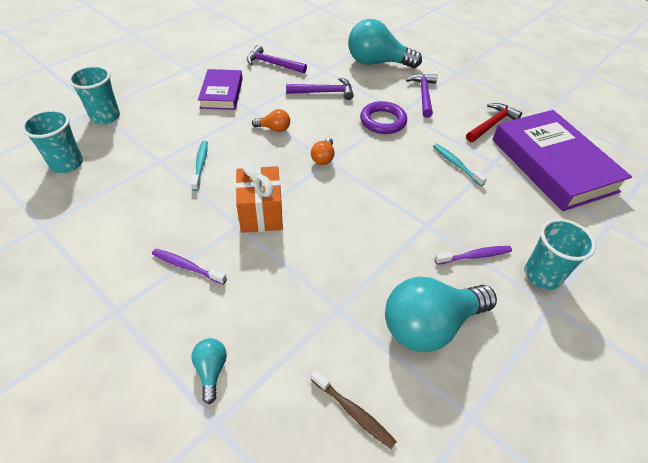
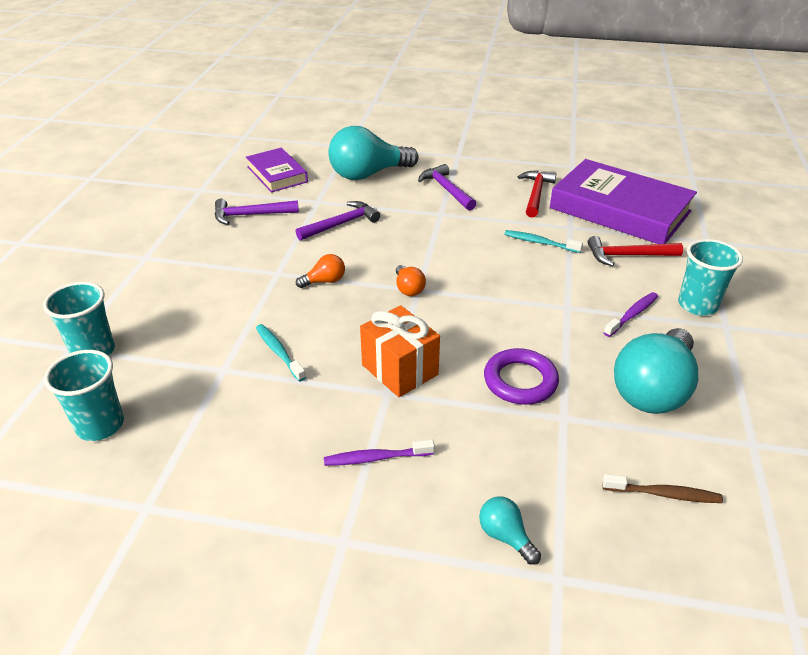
camera: 30 degrees left, 10 degrees down
(221, 93) = (221, 268): purple book -> purple book (277, 174)
(383, 121) = (432, 229): purple ring -> purple ring (520, 381)
(520, 206) = (628, 256): none -> red hammer

